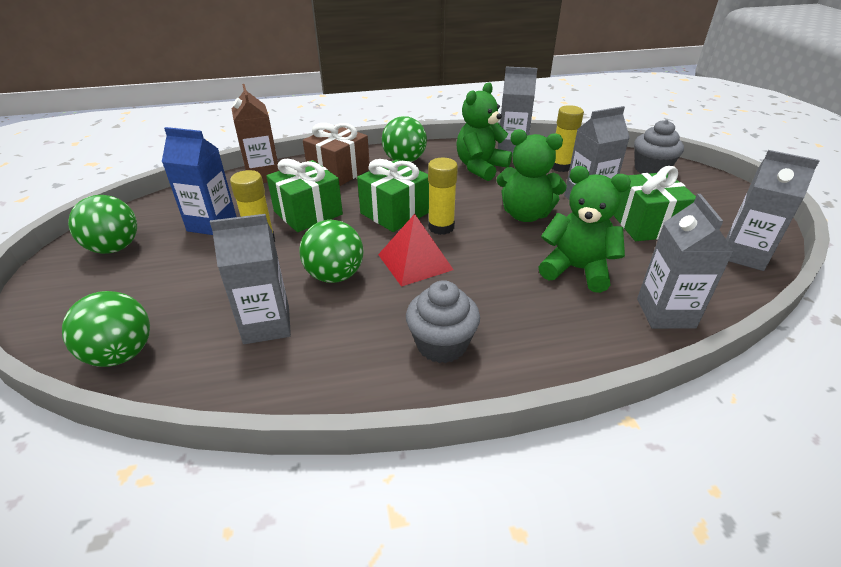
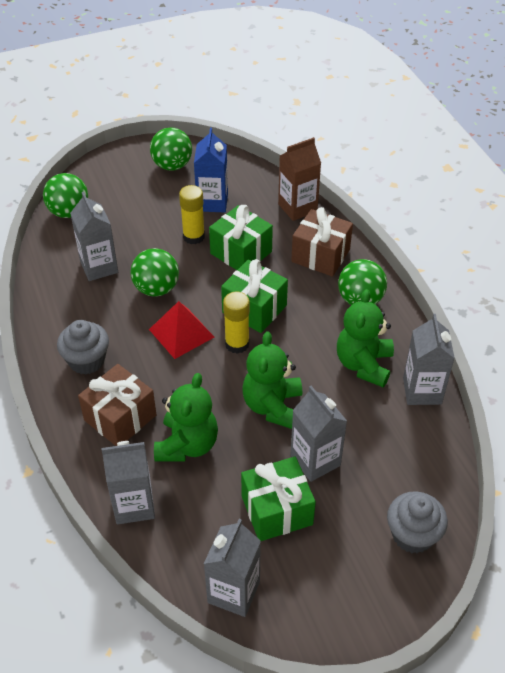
camera: 80 degrees right, 10 degrees up
(480, 167) = (364, 364): green teddy bear -> green teddy bear turned 105 degrees counterclockwise
(540, 318) = (120, 418): none -> brown gift
(560, 166) = (390, 439): yellow glue stick -> none

